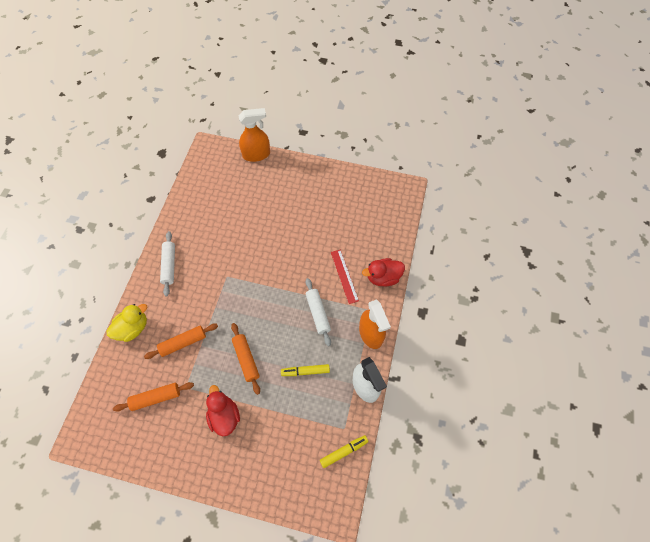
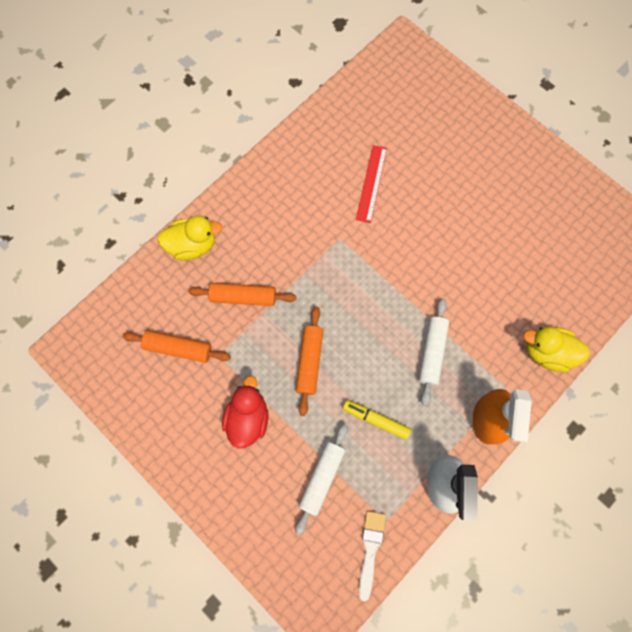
camera: 30 degrees right, 10 degrees up
(169, 265) = (275, 186): white rolling pin -> white rolling pin (322, 478)
(256, 154) = (465, 87): orange spray bottle -> none
(343, 451) = (370, 549): yellow marker -> white brush
(344, 276) = (494, 321): red ruler -> red ruler (371, 183)
(383, 277) = (547, 352): red duck -> yellow duck

